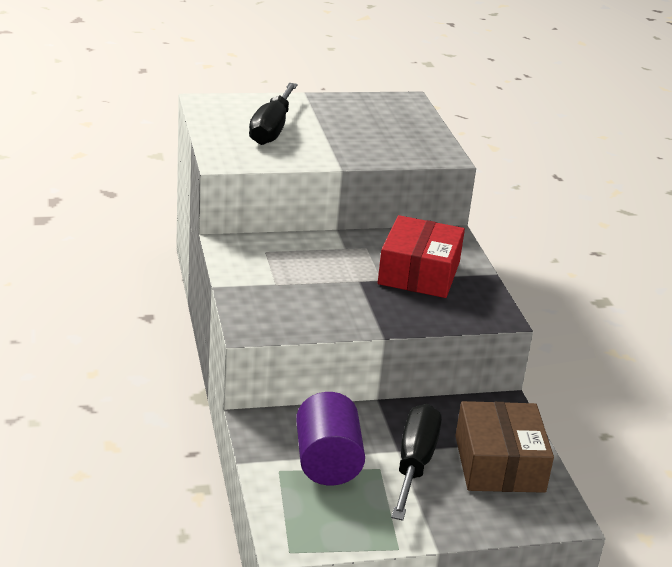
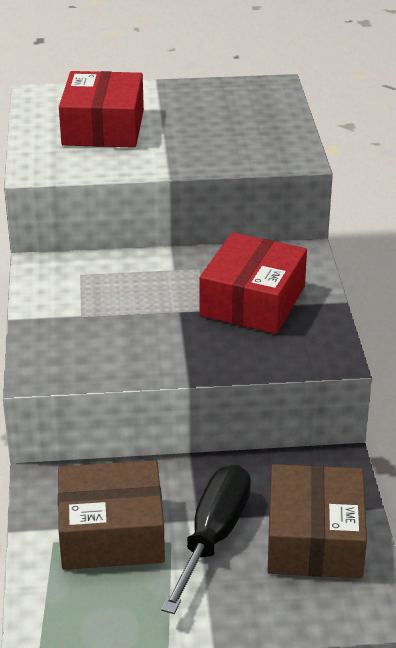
camera: 10 degrees right, 5 degrees up
(272, 129) = (103, 128): black screwdriver -> red box
(327, 462) = (111, 533): purple cylinder -> brown box

